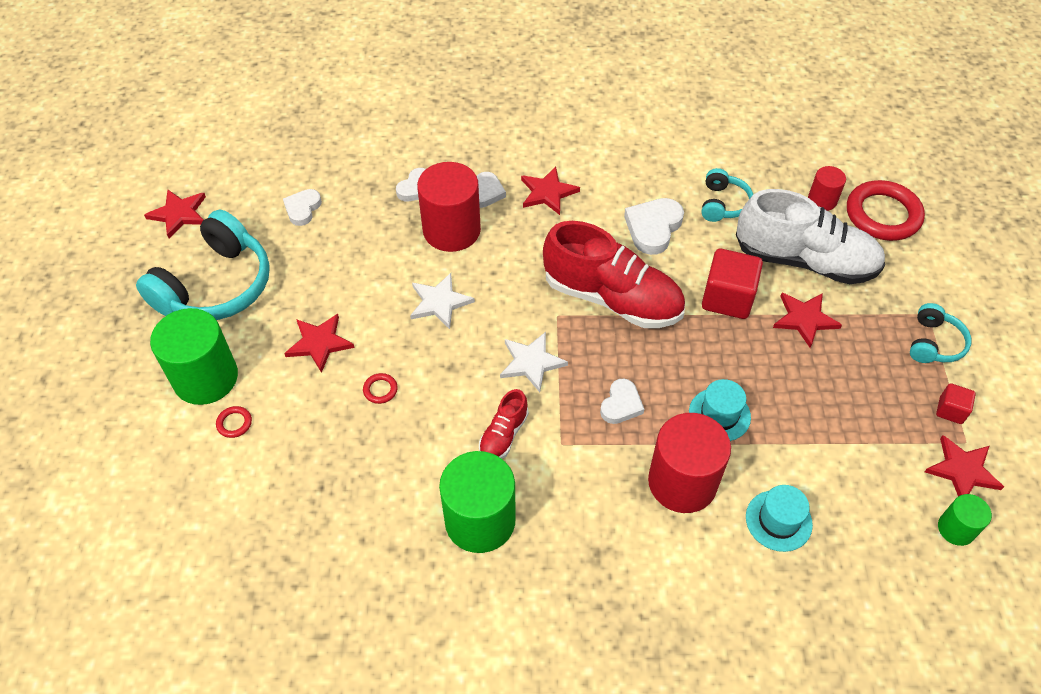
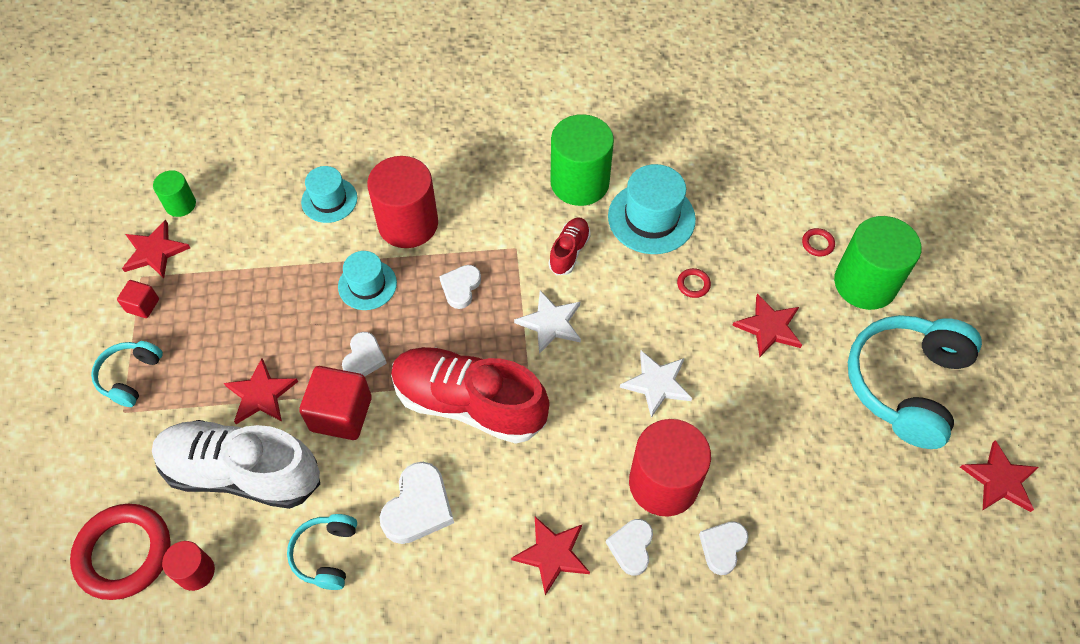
camera: 175 degrees right, 5 degrees up
(302, 209) = (854, 501): white heart -> white heart (364, 358)
(406, 468) = (651, 218): none -> turquoise hat

